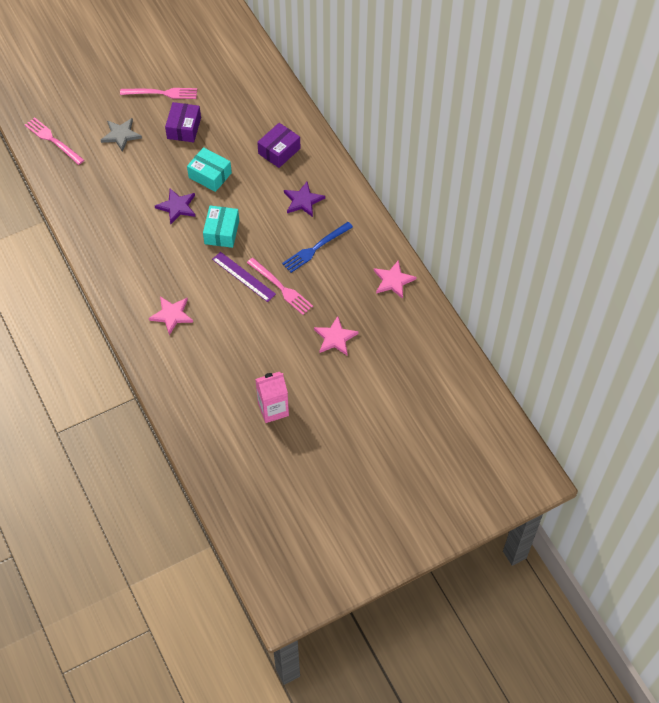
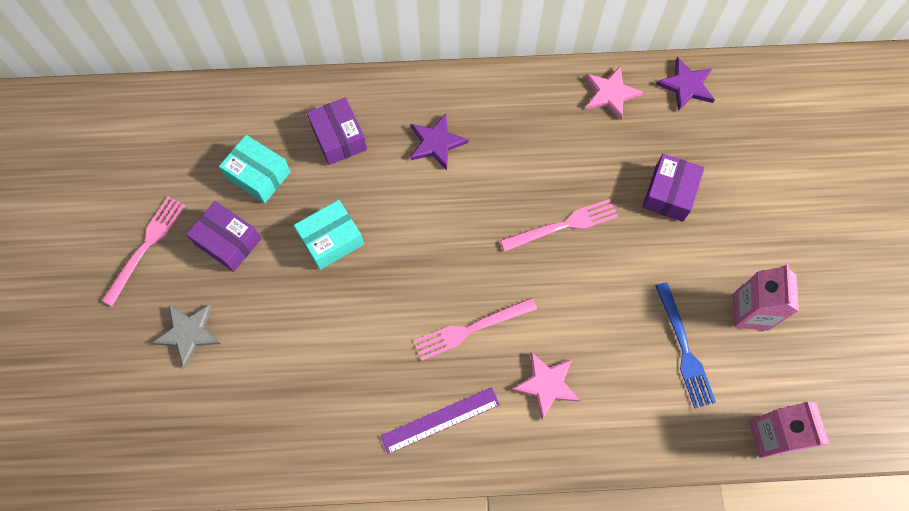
camera: 65 degrees left, 10 degrees up
(53, 140) = (137, 439): pink fork -> pink fork (471, 329)
(177, 207) = (363, 305): purple star -> purple star (686, 86)
(194, 444) = (771, 436): none -> pink carton
(221, 232) = (436, 263): turquoise box -> turquoise box (258, 175)
(243, 277) = (524, 265): purple ruler -> purple ruler (440, 420)
(315, 248) = (520, 159): blue fork -> blue fork (684, 349)
(335, 338) = (669, 193): pink star -> purple box

